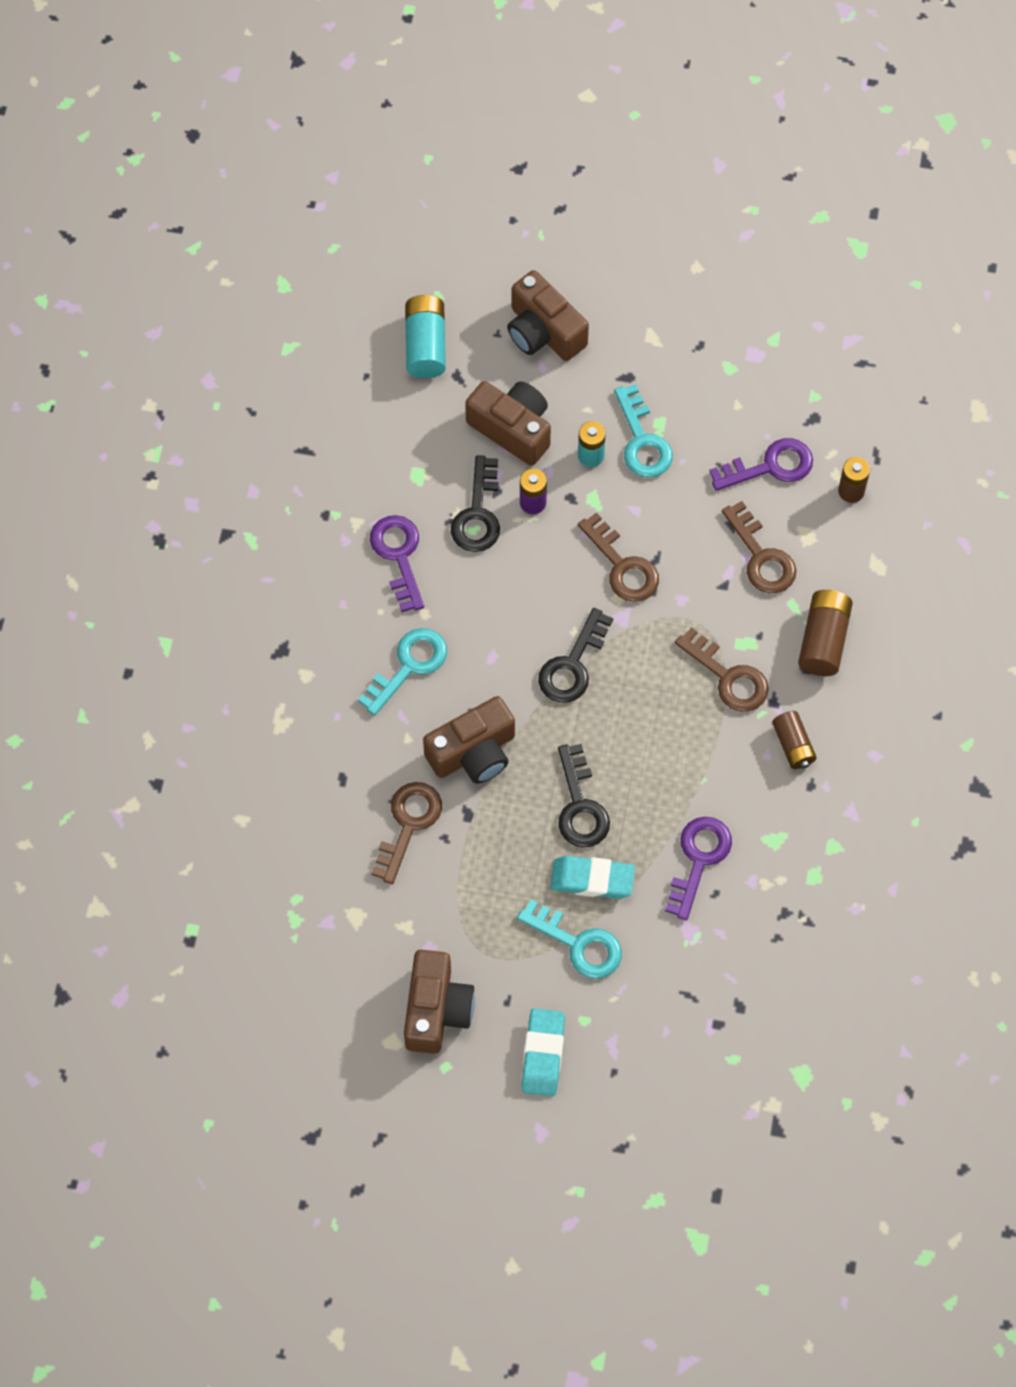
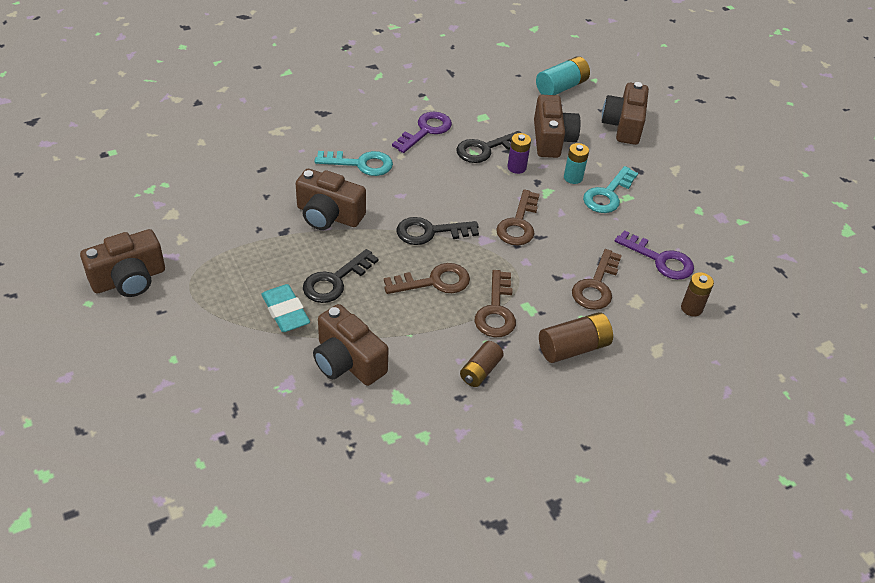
camera: 50 degrees right, 20 degrees down
(408, 824) = (254, 209): brown key -> brown key (434, 282)
(543, 1054) = (130, 349): turquoise eraser -> none
(578, 944) = (231, 328): turquoise key -> none
(698, 859) = (347, 361): purple key -> brown camera

